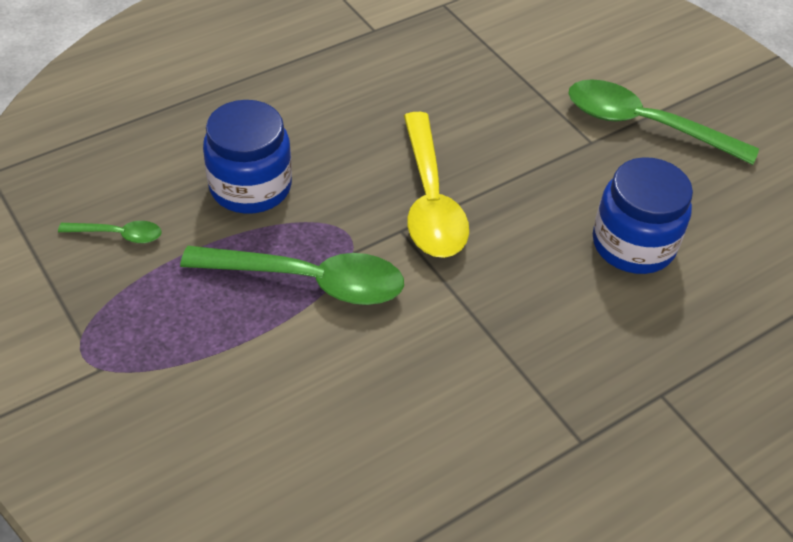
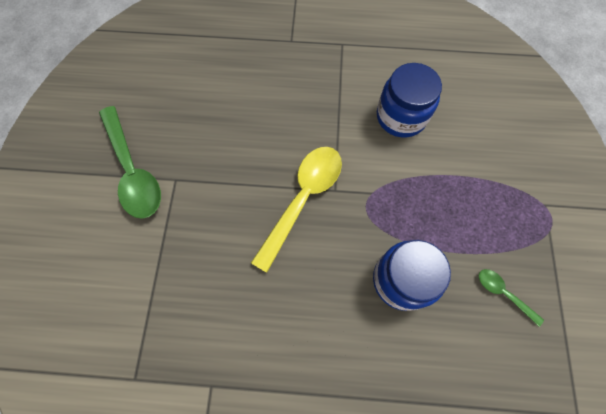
camera: 140 degrees left, 20 degrees up
(308, 281) = (408, 190): green spoon -> none
(633, 244) = (226, 107): blue jar -> blue jar (401, 117)

